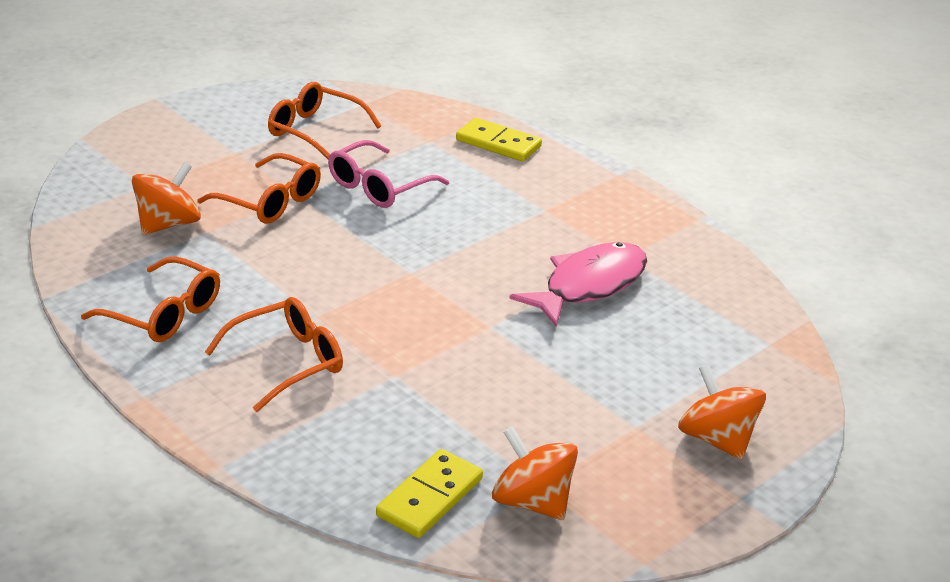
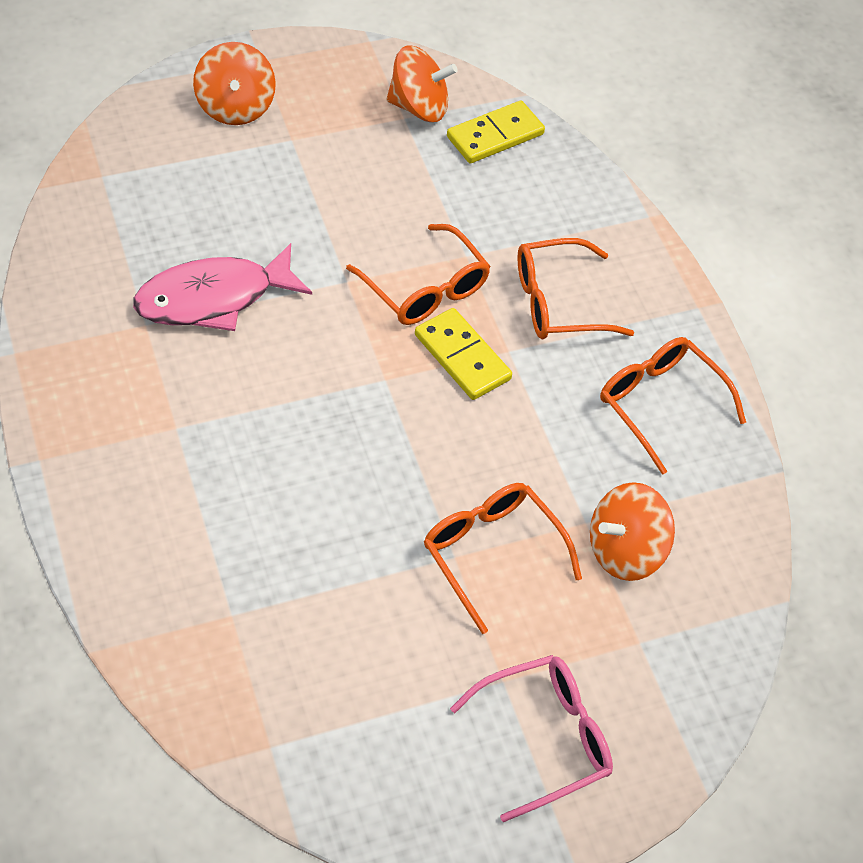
camera: 160 degrees left, 20 degrees up
(315, 131) = (375, 694): orange glasses -> orange glasses (425, 289)
(379, 187) = (348, 537): pink glasses -> pink glasses (545, 738)
(498, 143) = (145, 576): yellow domino -> yellow domino (462, 357)
(532, 501) = (419, 107): orange spinning top -> orange spinning top turned 60 degrees counterclockwise

